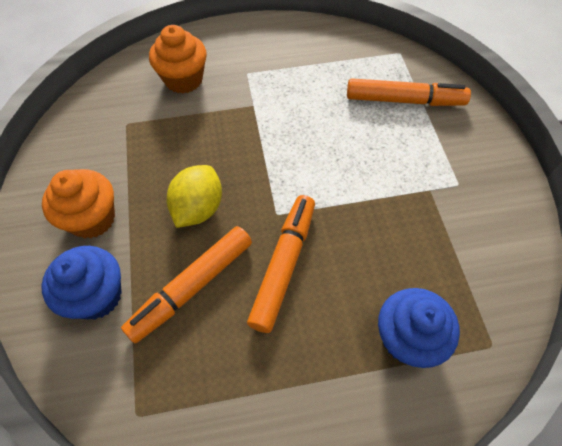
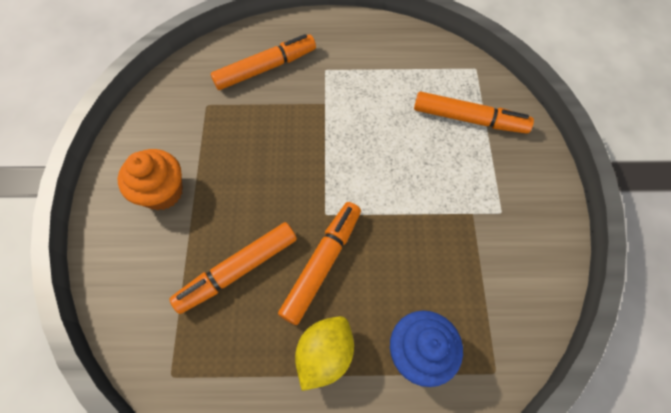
camera: 10 degrees right, 5 degrees up
(97, 296) = (155, 264): blue cupcake -> none
(183, 79) = (265, 68): orange cupcake -> orange marker
(198, 208) = (256, 197): yellow lemon -> yellow lemon (325, 354)

